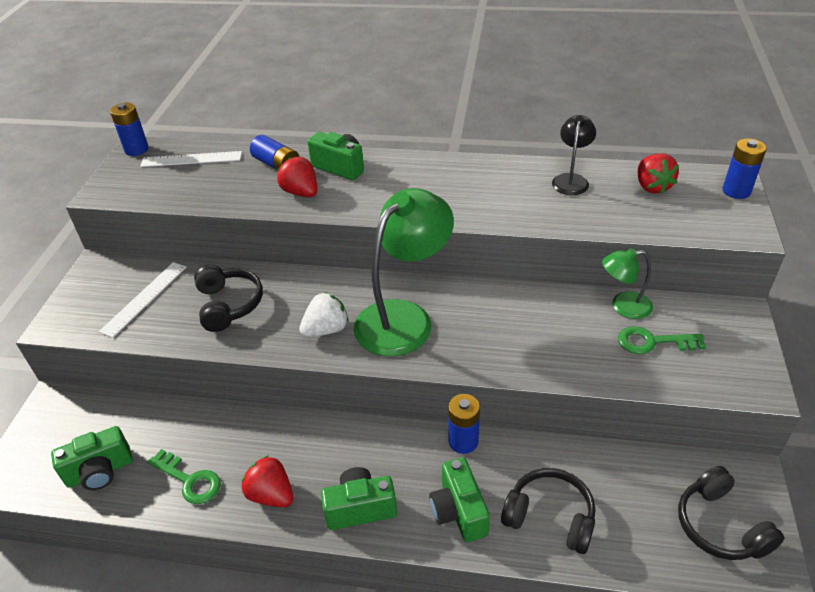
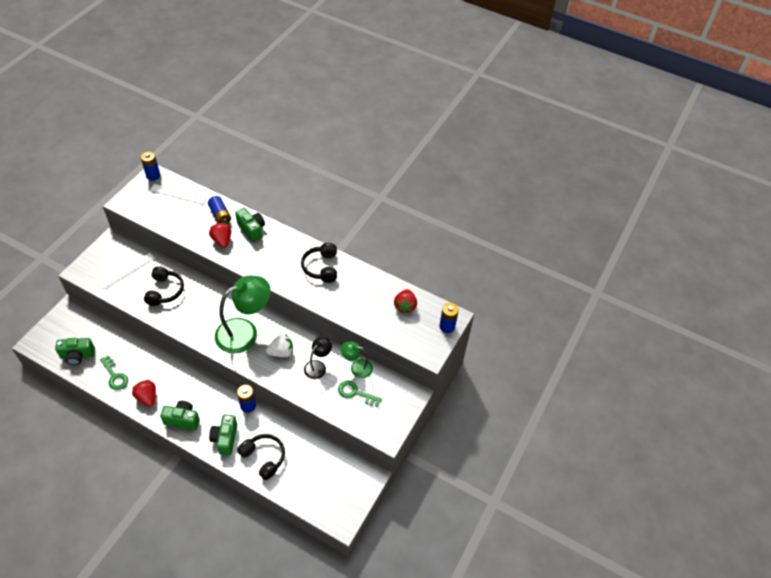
camera: 15 degrees right, 10 degrees up
(326, 329) = (204, 324): white strawberry -> white strawberry (281, 352)
(571, 180) = (366, 285): black lamp -> black lamp (318, 366)
(720, 526) = (336, 492): black headphones -> black headphones (321, 267)

